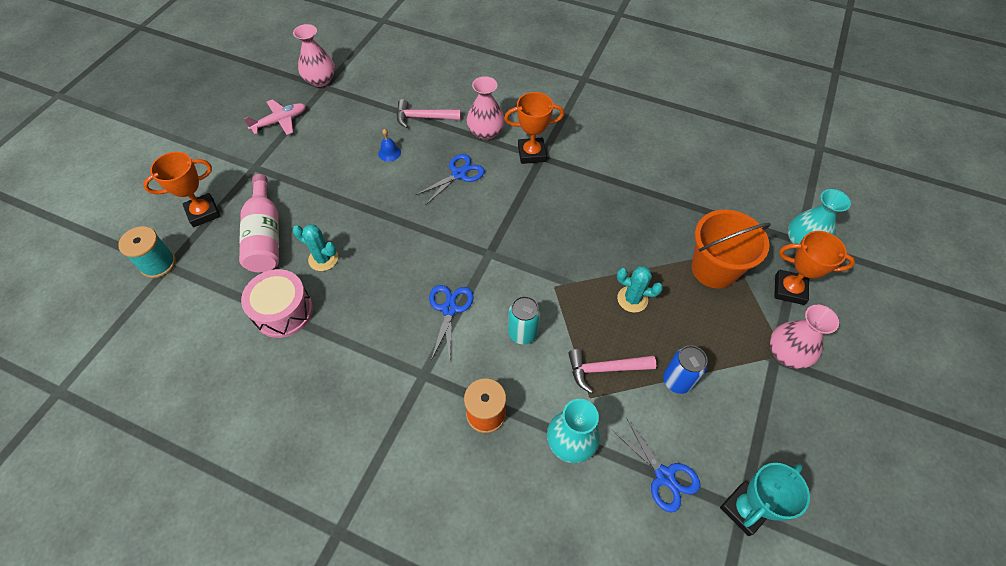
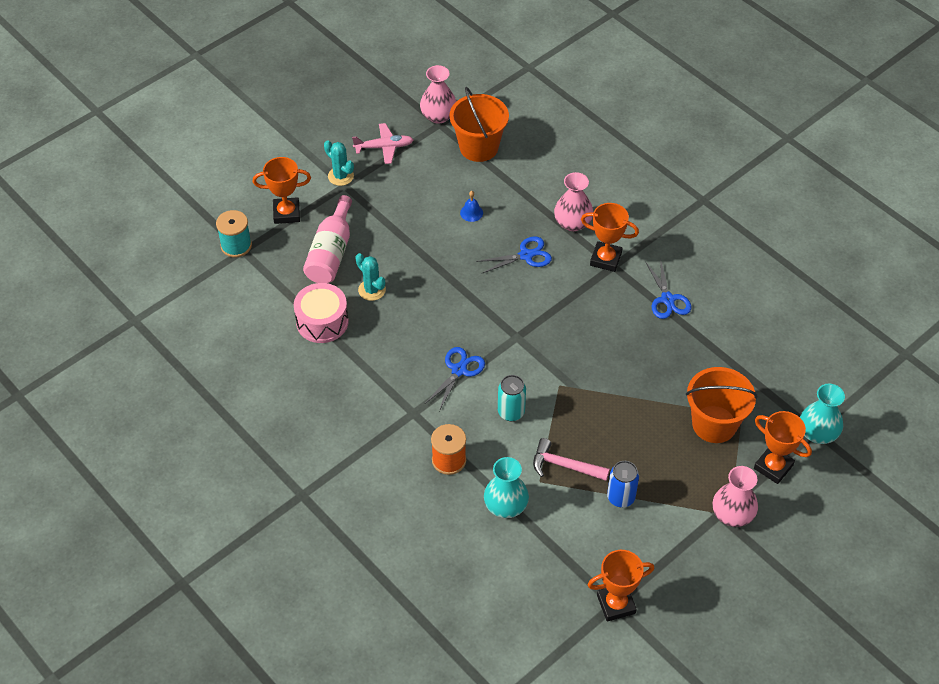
camera: 25 degrees right, 5 degrees down
(369, 95) = (479, 147): none -> orange bucket
(424, 117) = (520, 188): pink hammer -> none
(632, 299) = (622, 421): turquoise cactus -> turquoise cactus (340, 176)
(664, 476) = (566, 558): blue scissors -> blue scissors (667, 299)
(744, 509) = (616, 604): turquoise trophy -> orange trophy

